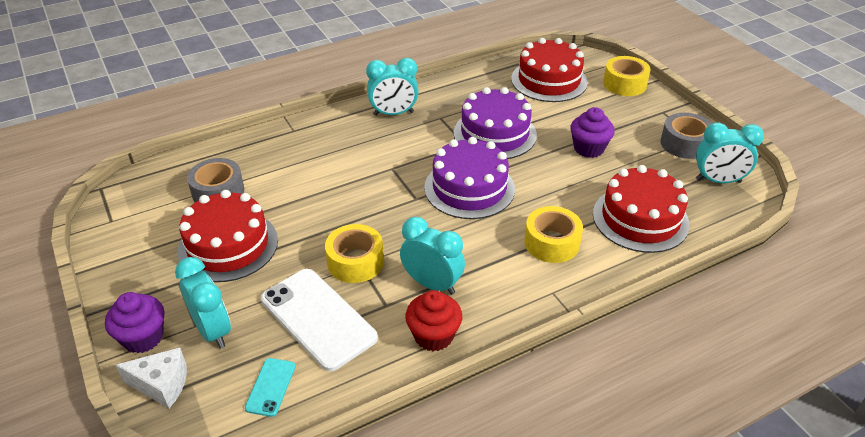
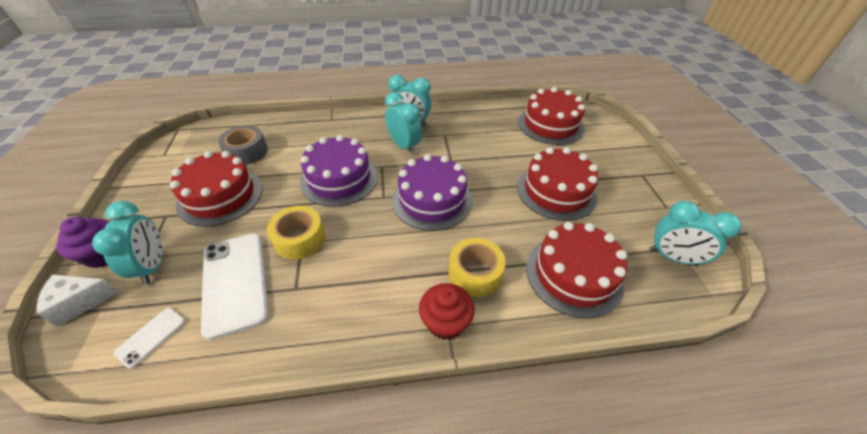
camera: 20 degrees right, 5 degrees up
(162, 384) = (80, 302): white cheese -> white cheese turned 135 degrees clockwise
(270, 387) = (151, 337): turquoise phone -> white phone
(432, 284) = (346, 280): turquoise clock -> turquoise clock (404, 146)
(433, 336) = (313, 335): red cupcake -> red cupcake (445, 322)
(495, 134) = (480, 158): purple cake -> purple cake (339, 179)
(588, 148) = (556, 191): purple cupcake -> red cake
(624, 84) = (617, 142): yellow tape -> none
(684, 144) = (651, 210): grey tape -> none

